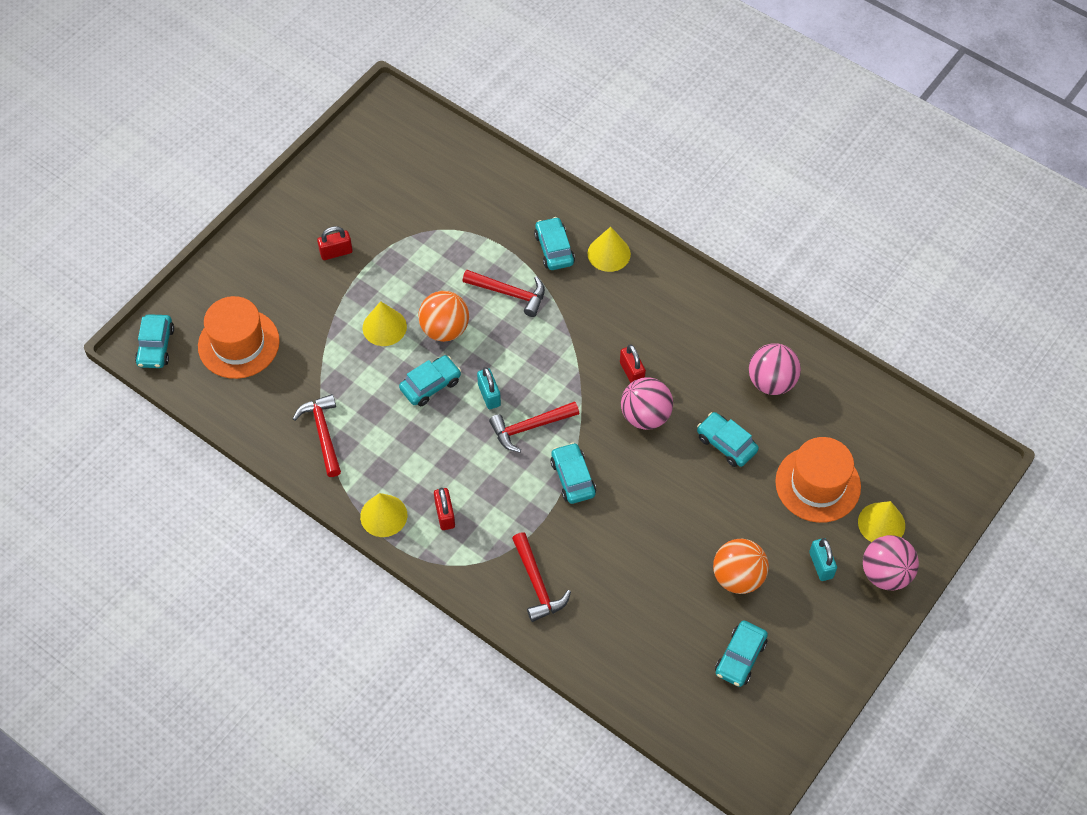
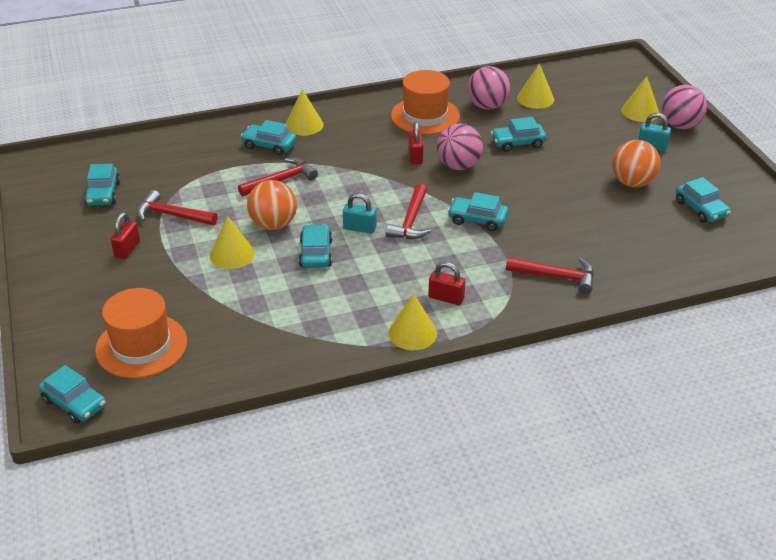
camera: 55 degrees left, 20 degrees down
(323, 433) = (293, 333): red hammer -> red hammer (172, 215)
(390, 182) = (103, 193): none -> turquoise car
(632, 372) = (415, 156): red padlock -> red padlock turned 75 degrees clockwise
(818, 484) = (586, 122): orange hat -> orange hat (425, 116)
(823, 416) = (535, 98): none -> yellow cone

